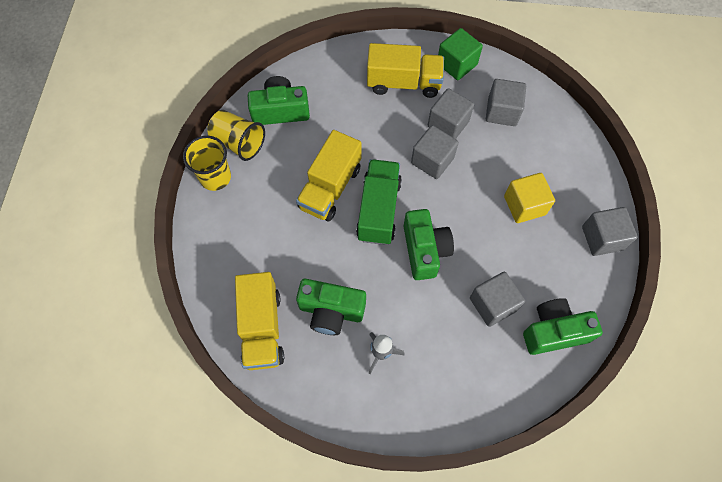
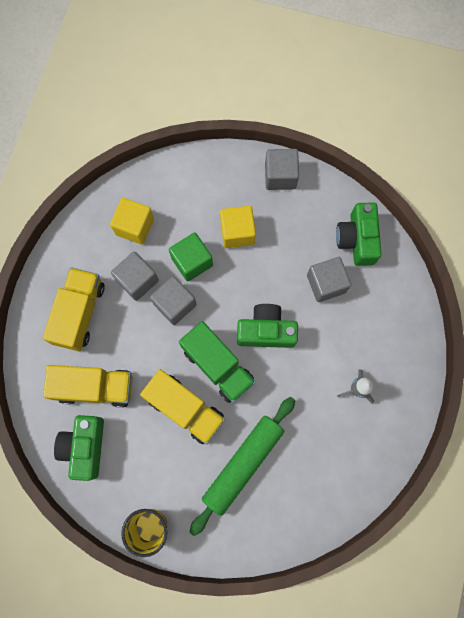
camera: 80 degrees left, 10 degrees up
(239, 143) = (114, 496): yellow cup -> none
(262, 328) = (318, 495): yellow truck -> yellow truck (95, 387)
(284, 249) = (243, 464): none -> green rolling pin
(331, 311) = (311, 427): green camera -> none
(378, 210) = (218, 365): green truck -> green truck turned 150 degrees counterclockwise
(457, 64) = (69, 256): green cube -> green cube (192, 261)
(502, 112) = (135, 226): grey cube -> yellow cube

